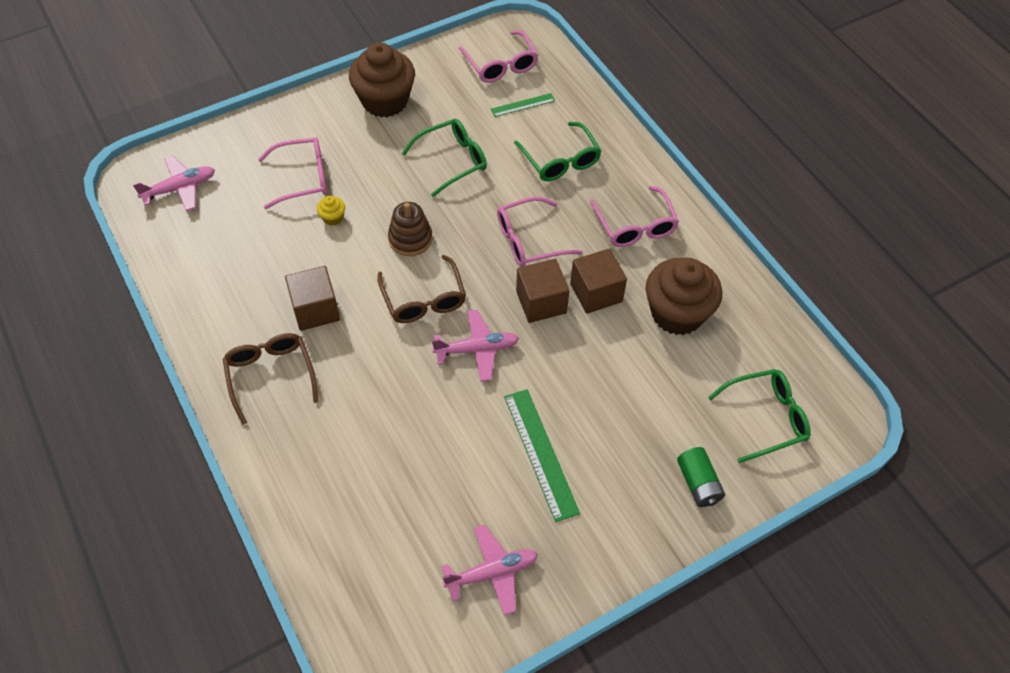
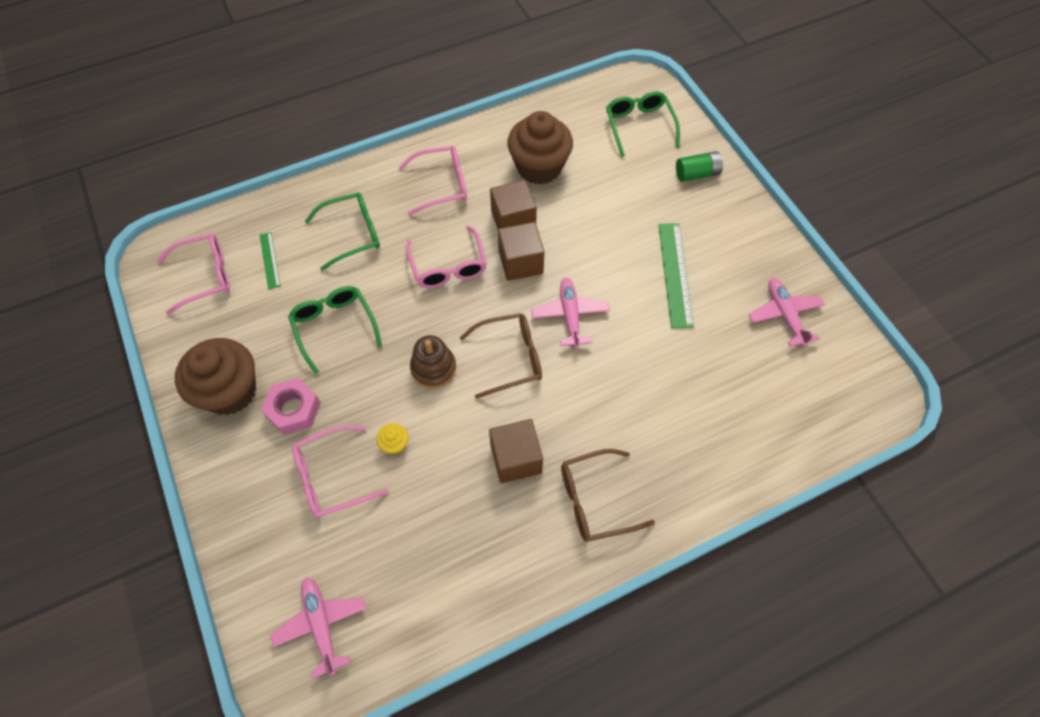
camera: 85 degrees left, 5 degrees up
(303, 178) = (331, 477): pink glasses -> pink glasses turned 105 degrees counterclockwise
(367, 144) = (293, 410): none -> pink nut
(540, 453) = (675, 274): green ruler -> green ruler turned 75 degrees counterclockwise

